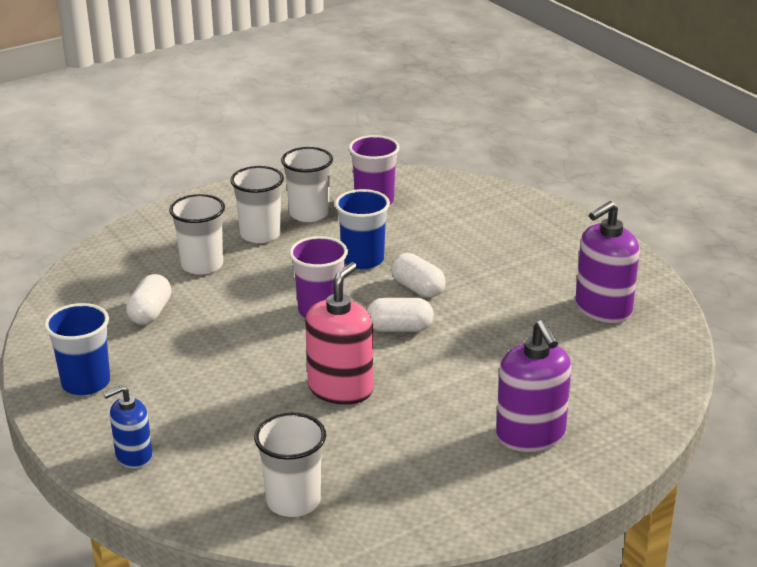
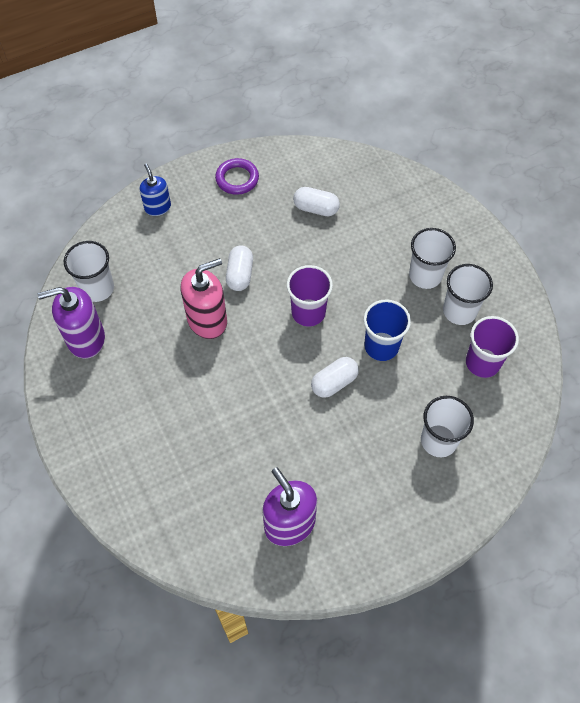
camera: 95 degrees right, 30 degrees up
(86, 383) = (237, 179): blue cup -> purple ring
(202, 265) = (379, 237): white cup -> white cup (438, 440)
(340, 389) = (207, 320): pink soap dispenser -> pink soap dispenser turned 60 degrees counterclockwise
(399, 328) = (278, 364): white capsule -> white capsule (240, 275)
(530, 435) = (132, 435): purple soap dispenser -> purple soap dispenser (85, 339)

